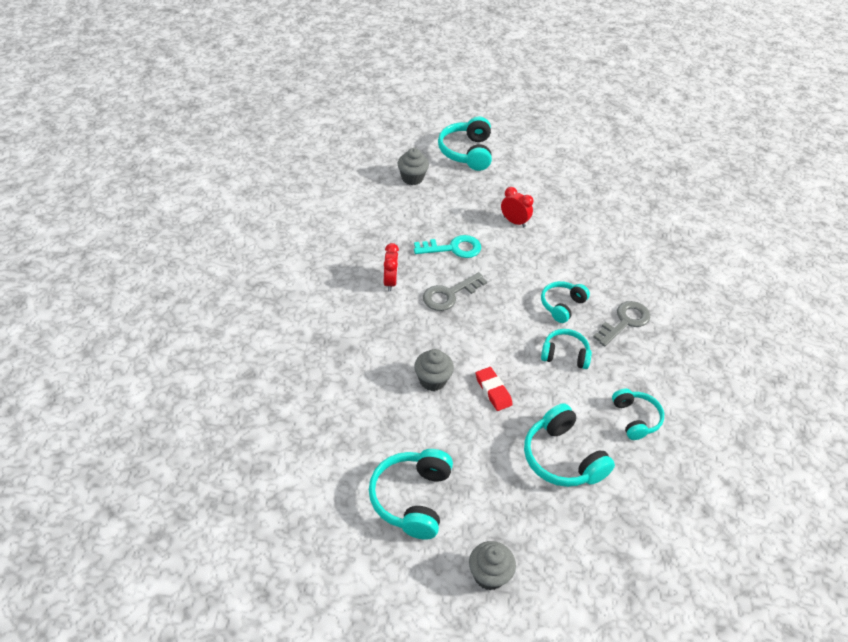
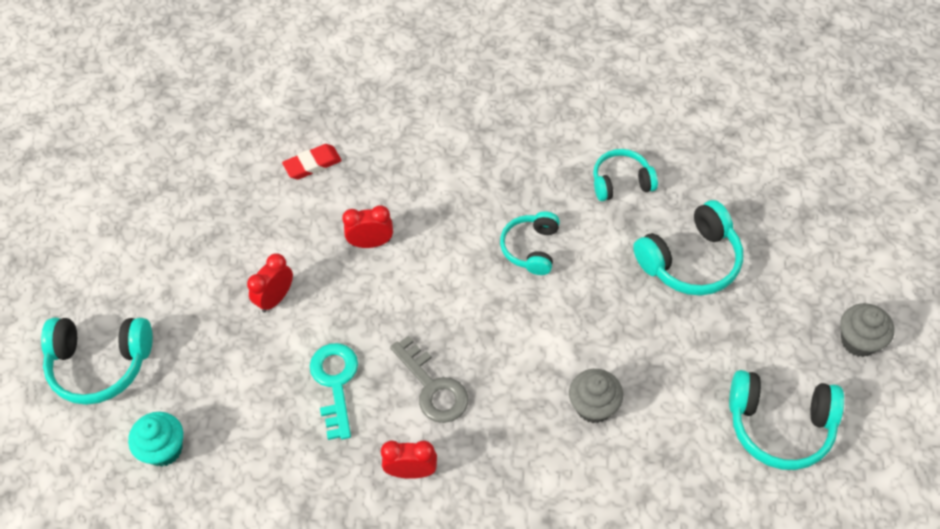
camera: 85 degrees left, 10 degrees up
(412, 178) = (164, 449): grey cupcake -> turquoise cupcake
(493, 391) = (601, 332): red eraser -> red eraser (312, 164)
(561, 267) = (371, 243): none -> red clock
(562, 305) = (444, 246): turquoise headphones -> none
(625, 321) = (468, 177): grey key -> none

